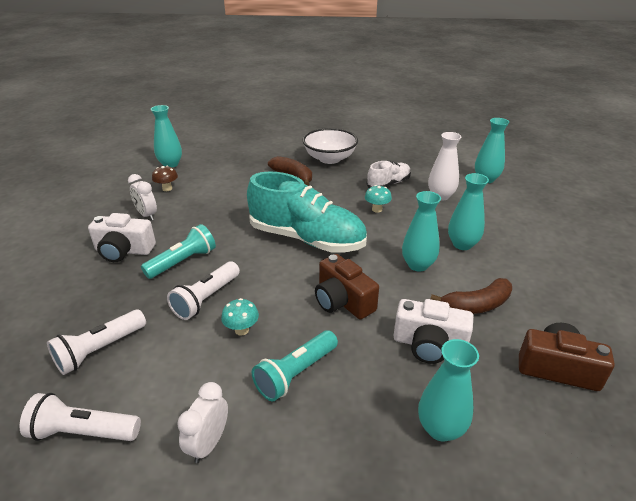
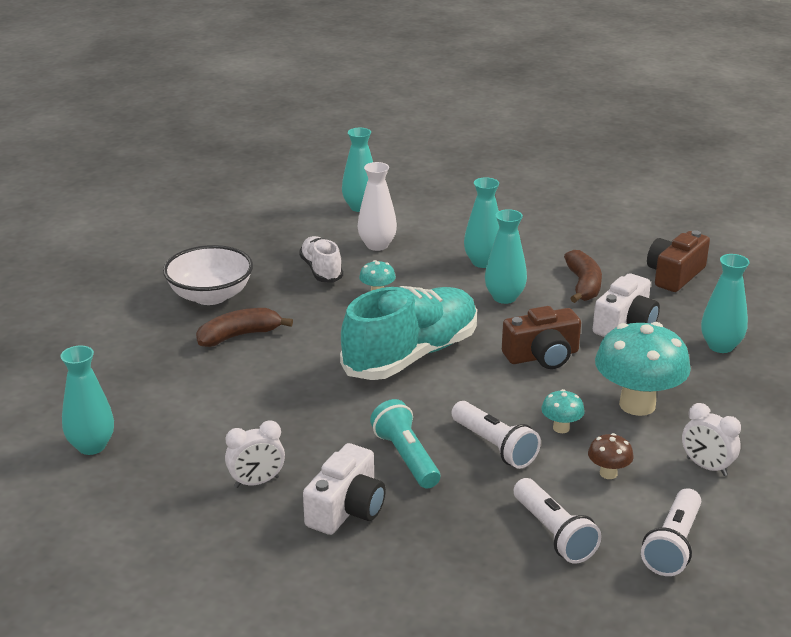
camera: 70 degrees left, 5 degrees down
(167, 188) = (183, 456): brown mushroom -> brown mushroom (608, 473)
(296, 374) = (637, 405): turquoise flashlight -> turquoise mushroom

